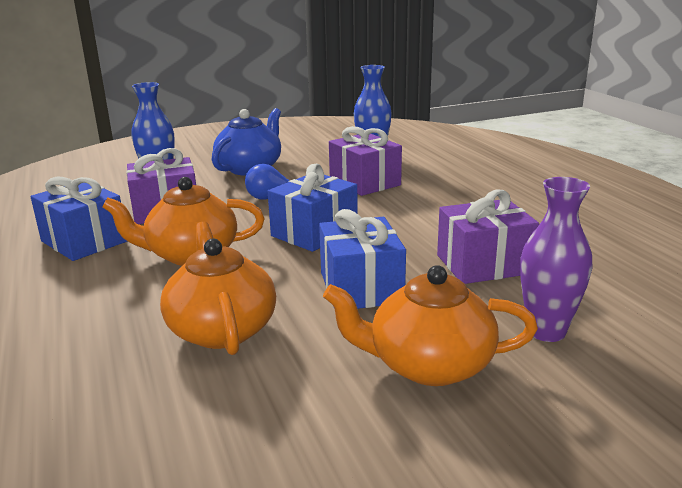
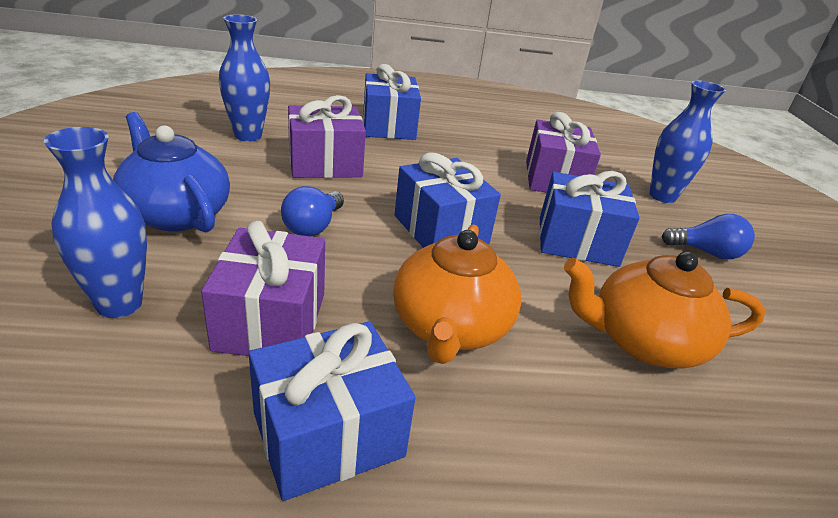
camera: 75 degrees left, 10 degrees up
(428, 365) = (706, 252): orange teapot -> blue light bulb
(471, 185) = (388, 126): none -> blue gift
(546, 331) = (662, 196): purple vase -> blue vase

